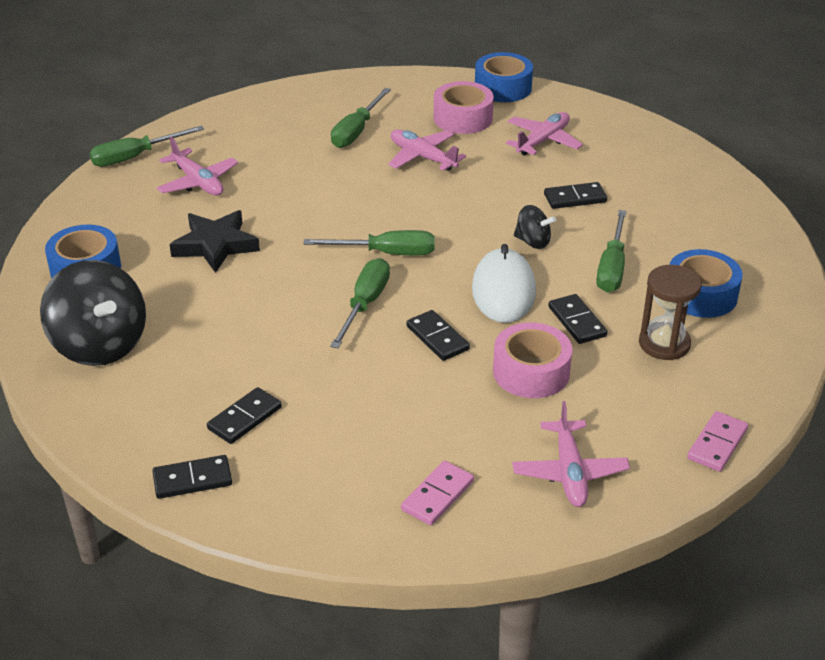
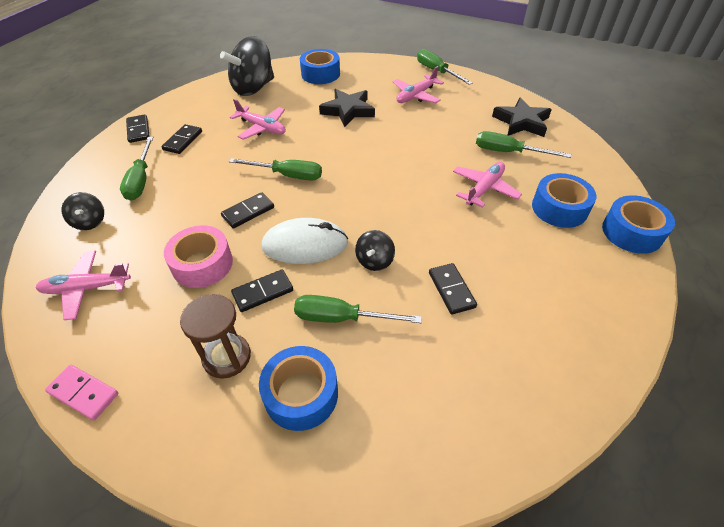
camera: 85 degrees right, 10 degrees up
(245, 418) = (183, 141): black domino -> black domino turned 75 degrees clockwise
(295, 112) = (521, 122): none -> black star
(386, 253) = (348, 180): green screwdriver -> green screwdriver (141, 180)
(437, 496) = (90, 222): pink domino -> black spinning top
(463, 118) = (559, 208): pink tape -> blue tape
(543, 141) = (545, 264): pink plane -> pink plane (262, 128)

